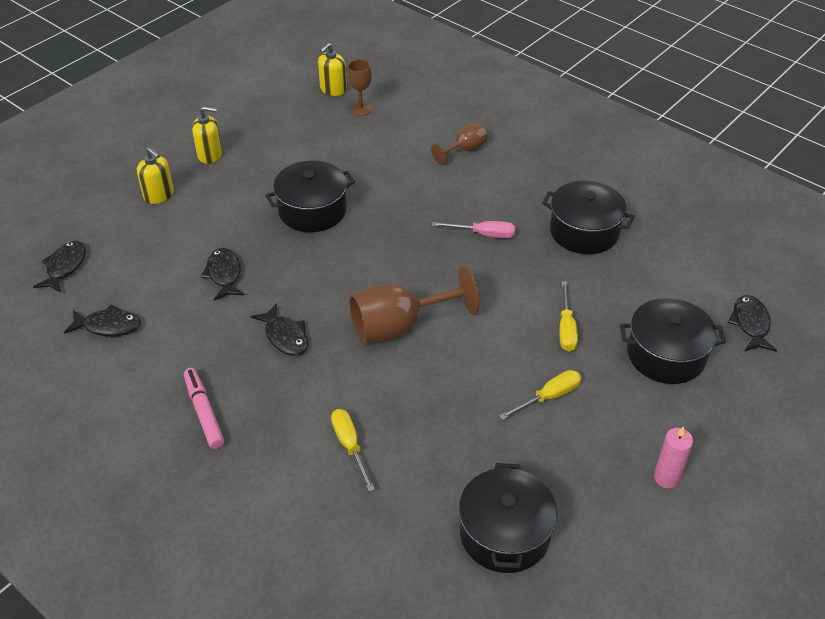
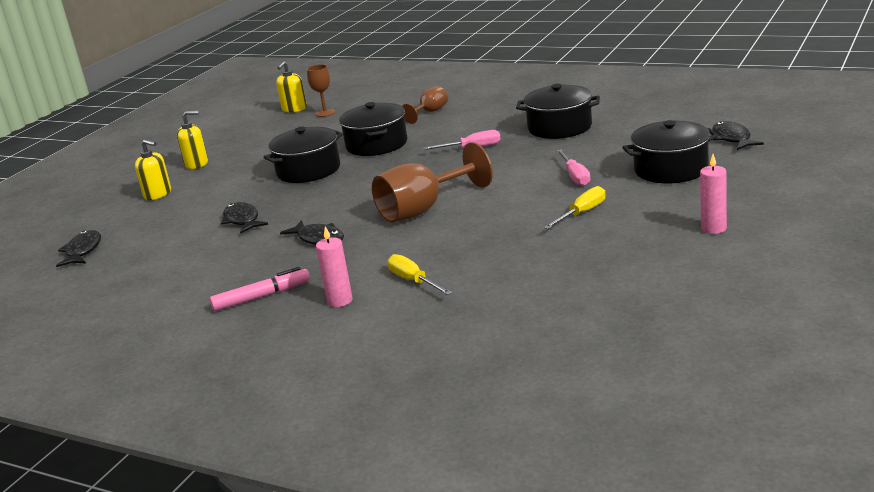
camera: 10 degrees left, 20 degrees down
(108, 326) = (142, 272): black fish -> none
(204, 412) = (261, 296): pink marker -> pink marker turned 105 degrees clockwise
(272, 450) = (340, 301): none -> pink candle
(504, 533) = (587, 292): black pot -> black pot (376, 144)
(566, 329) = (575, 176): yellow screwdriver -> pink screwdriver

